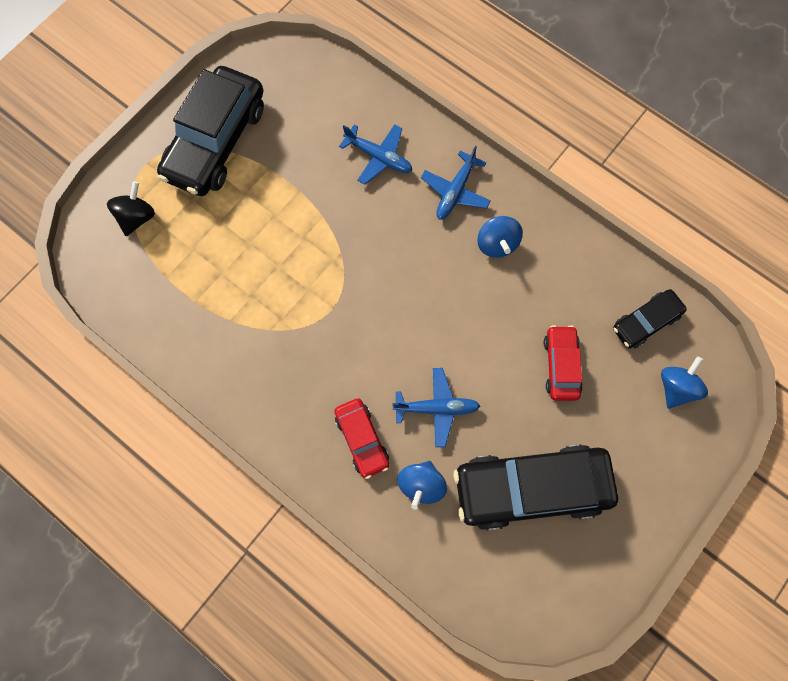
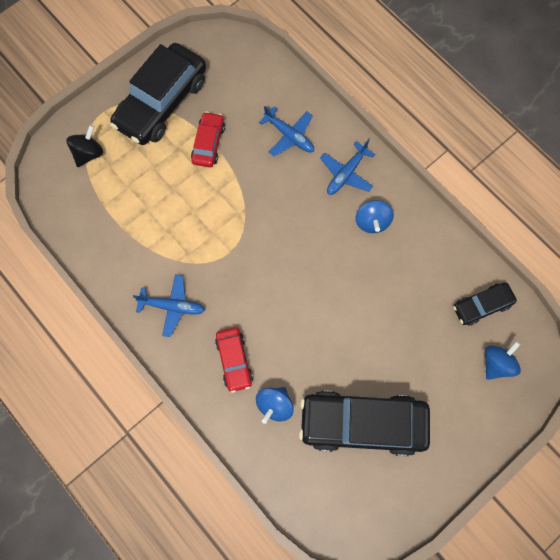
camera: 10 degrees right, 0 degrees up
(437, 408) = (298, 346): blue plane -> blue plane (172, 306)
(561, 366) = (405, 329): red car -> red car (208, 143)

